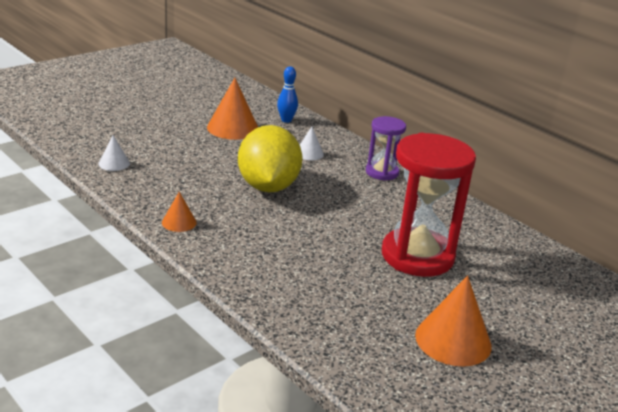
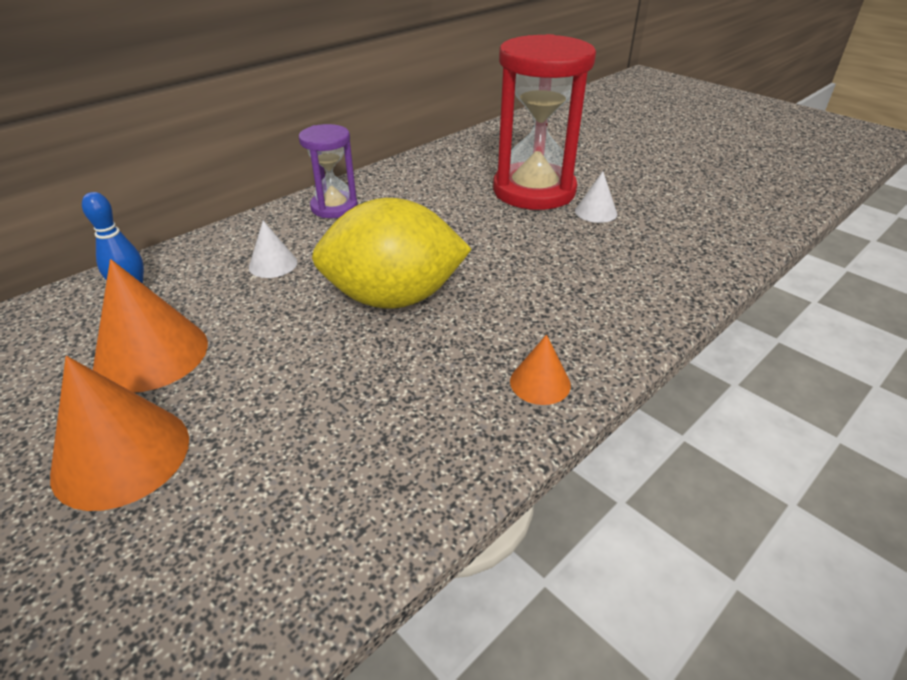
camera: 90 degrees left, 10 degrees up
(114, 163) = (319, 527): white cone -> white cone (596, 212)
(453, 340) = (670, 180): orange cone -> orange cone (121, 455)

